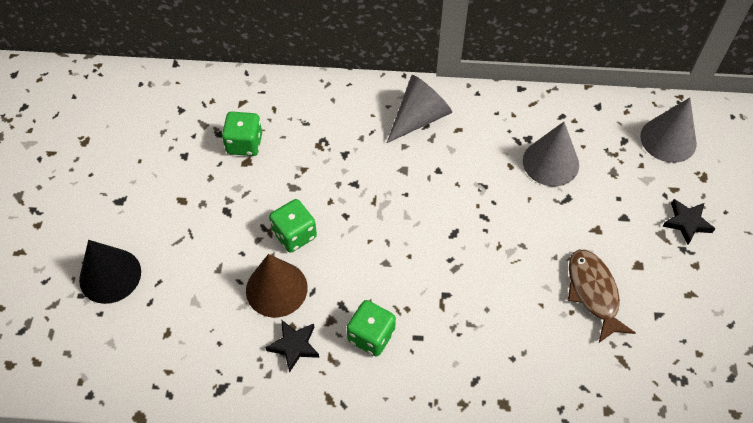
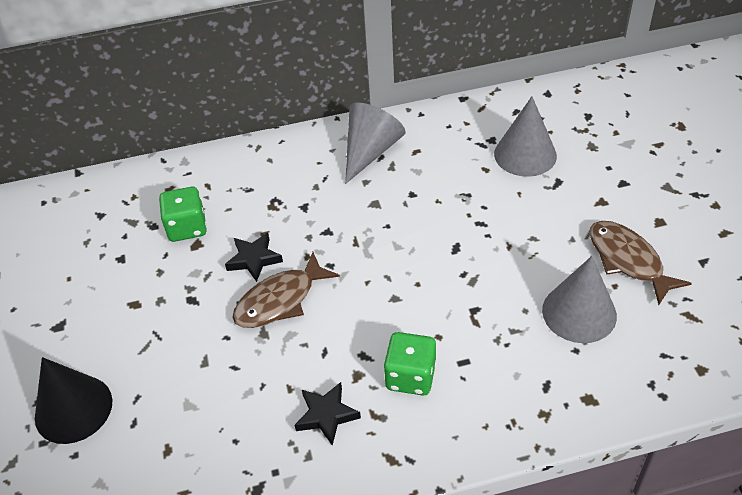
camera: 15 degrees left, 10 degrees down
(276, 289) = (281, 362): brown cone -> none
(294, 235) = (280, 300): green dice -> brown fish
(668, 139) = (630, 103): grey cone -> grey cone (579, 313)
(686, 222) = (686, 170): black star -> black star (254, 259)

